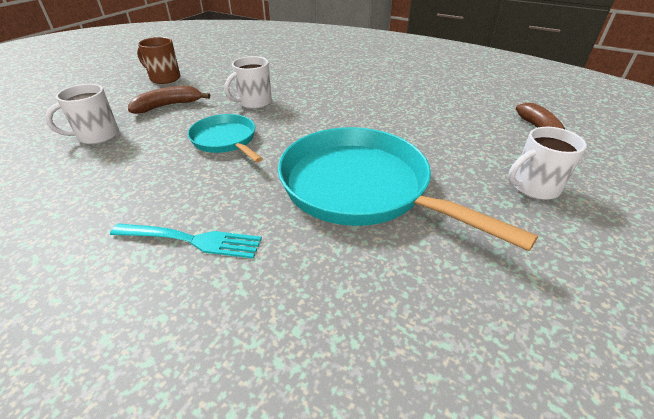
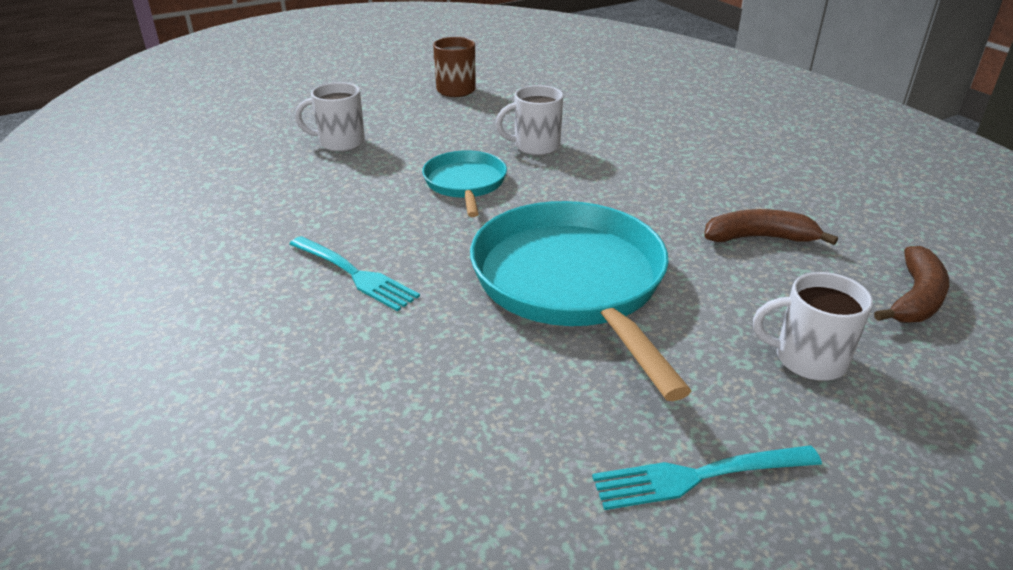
camera: 30 degrees right, 5 degrees down
(168, 106) = (434, 126): brown banana -> brown banana (760, 238)
(565, 295) = (699, 476): none -> turquoise fork

